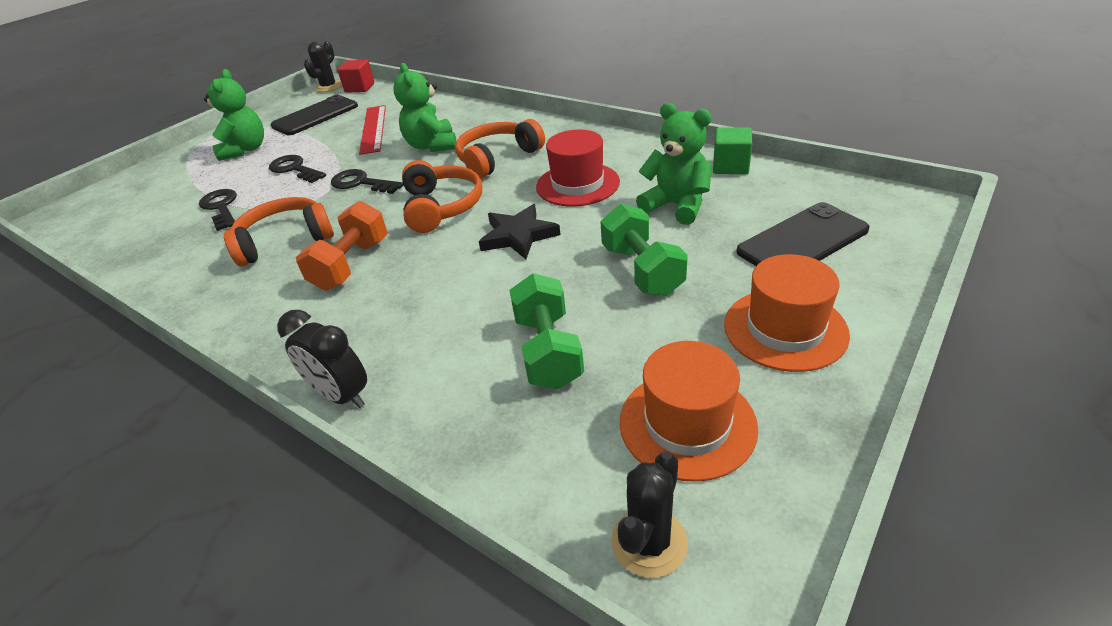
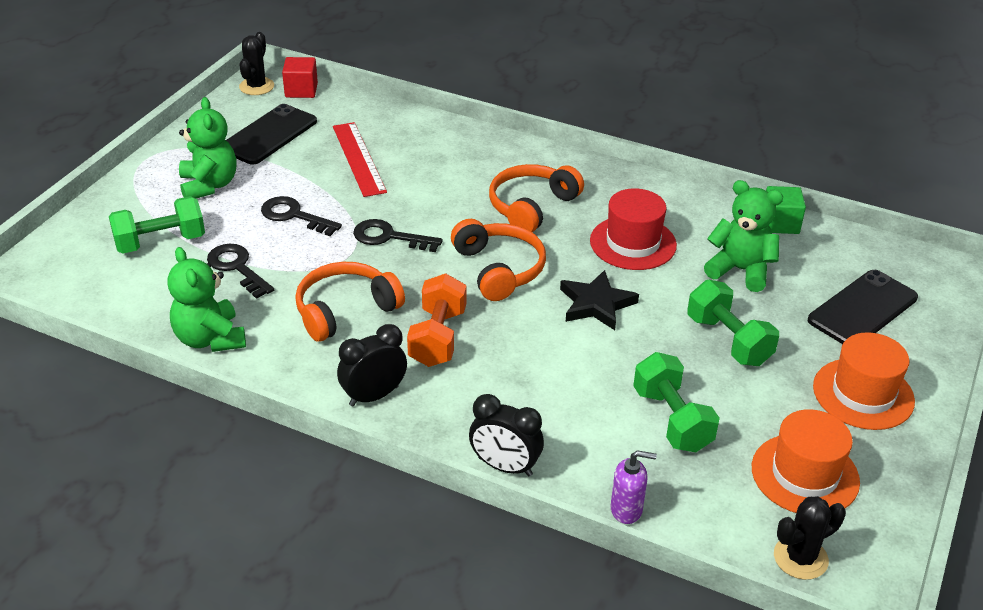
camera: 15 degrees left, 0 degrees up
(177, 189) = (160, 242): none -> green dumbbell
(258, 317) = (374, 396): none -> black clock
(432, 146) = (446, 187): green teddy bear -> green teddy bear (210, 339)
(450, 456) = (626, 509): none -> purple soap dispenser
(649, 542) = (800, 558): black cactus -> black cactus turned 45 degrees clockwise

